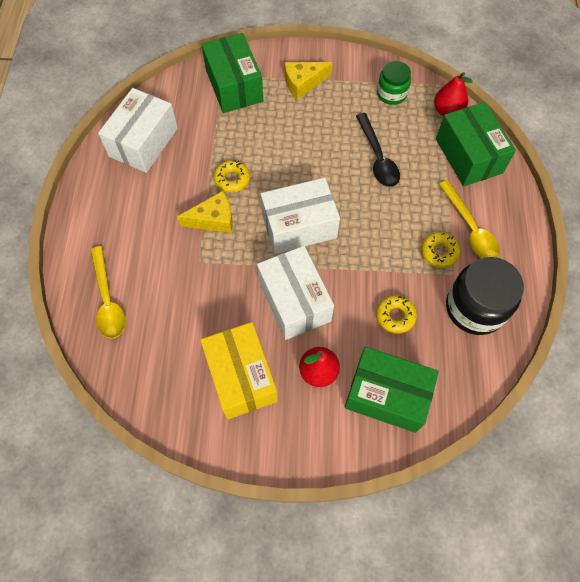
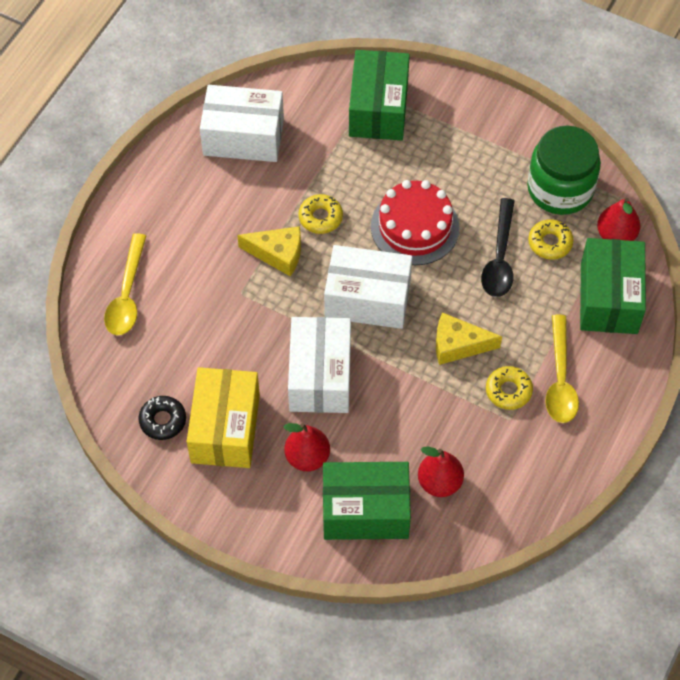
camera: 25 degrees right, 5 degrees down
(143, 142) = (243, 136): white box -> white box turned 45 degrees clockwise
(186, 393) = (163, 420): none -> black donut
(303, 83) = (461, 136): yellow cheese -> yellow cheese (458, 345)
(305, 159) = (415, 227): none -> red cake
(387, 395) = (365, 511): green box -> green box turned 45 degrees counterclockwise
(391, 94) = (560, 189): green jar -> green jar, size x1.69
(395, 316) = (420, 437): yellow donut -> yellow donut (550, 243)
(429, 346) = (439, 482): none -> red pear
(475, 308) = (513, 465): black jar -> none

